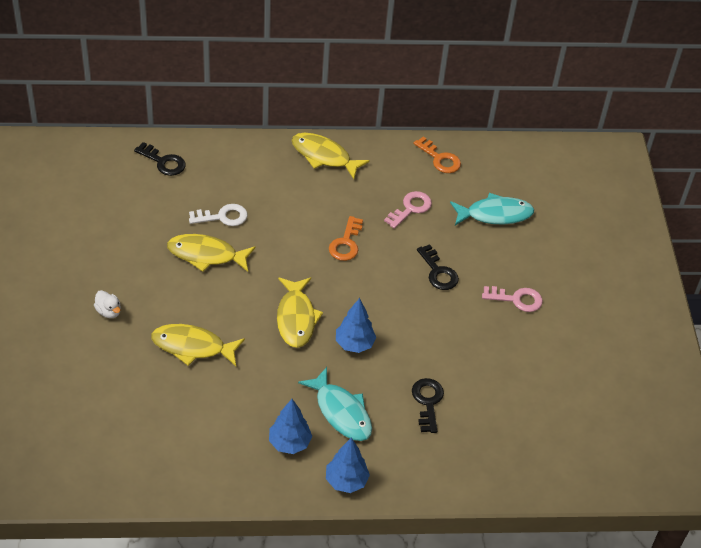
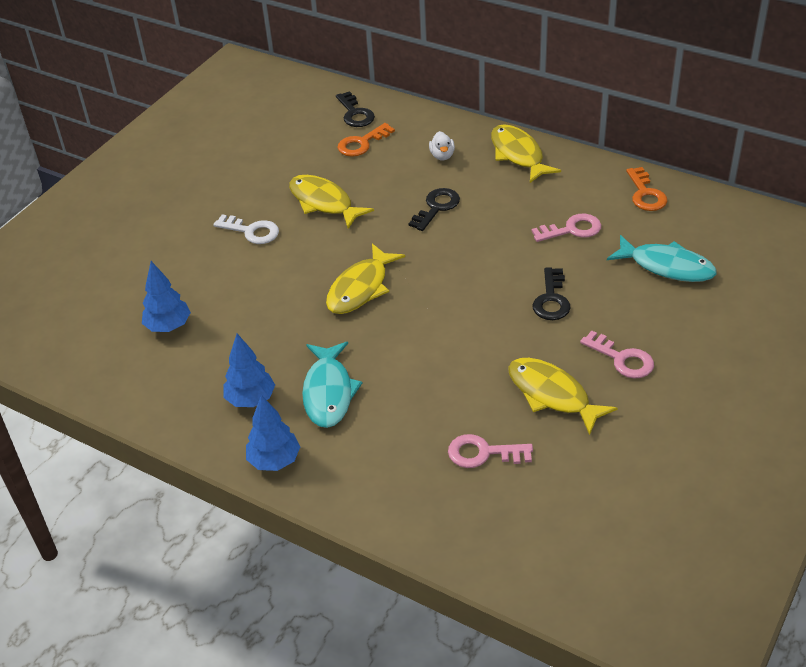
camera: 40 degrees right, 5 degrees down
(109, 311) = (192, 219): white duck -> white duck (442, 156)
(192, 346) = (239, 276): yellow fish -> yellow fish (552, 395)
(222, 217) = (369, 175): white key -> white key (251, 231)
(346, 243) = (473, 238): orange key -> orange key (362, 143)
(354, 344) = (399, 334): blue tree -> blue tree (168, 326)
(427, 402) = (429, 421): black key -> black key (436, 207)
(480, 409) = (483, 453): none -> pink key

